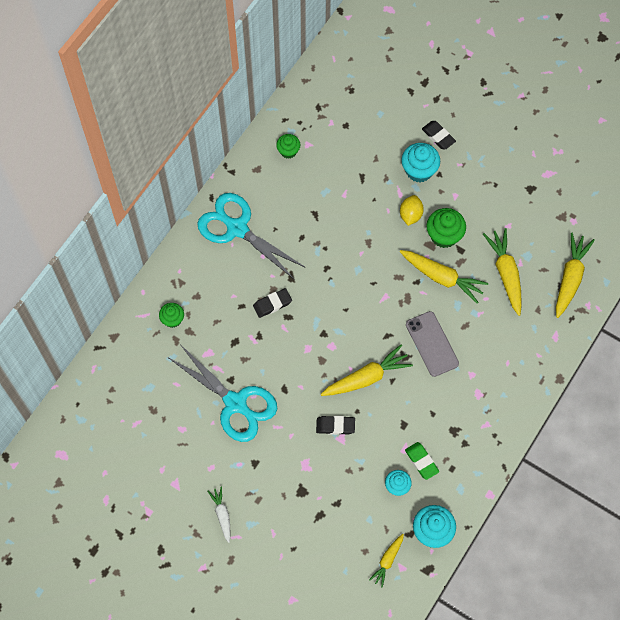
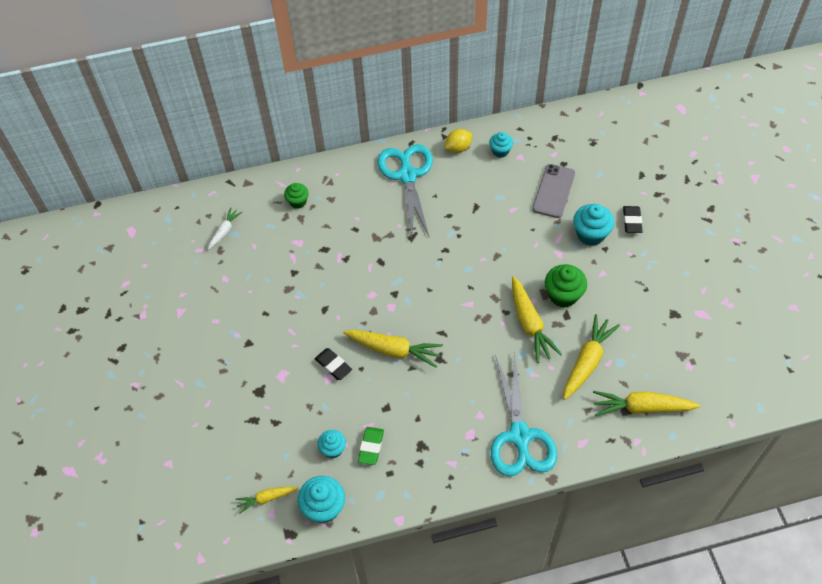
camera: 45 degrees right, 10 degrees down
(222, 515) = (187, 359): white carrot -> white carrot (224, 231)
(235, 403) = (279, 291): turquoise scissors -> turquoise scissors (519, 436)
(272, 304) = (378, 244): black eraser -> none
(288, 151) = (500, 151): green cupcake -> turquoise cupcake
(410, 215) = (551, 261): yellow lemon -> yellow lemon (458, 148)
(432, 344) = (471, 366): grey phone -> grey phone (553, 191)
(570, 278) = (641, 407): yellow carrot -> yellow carrot turned 150 degrees counterclockwise

